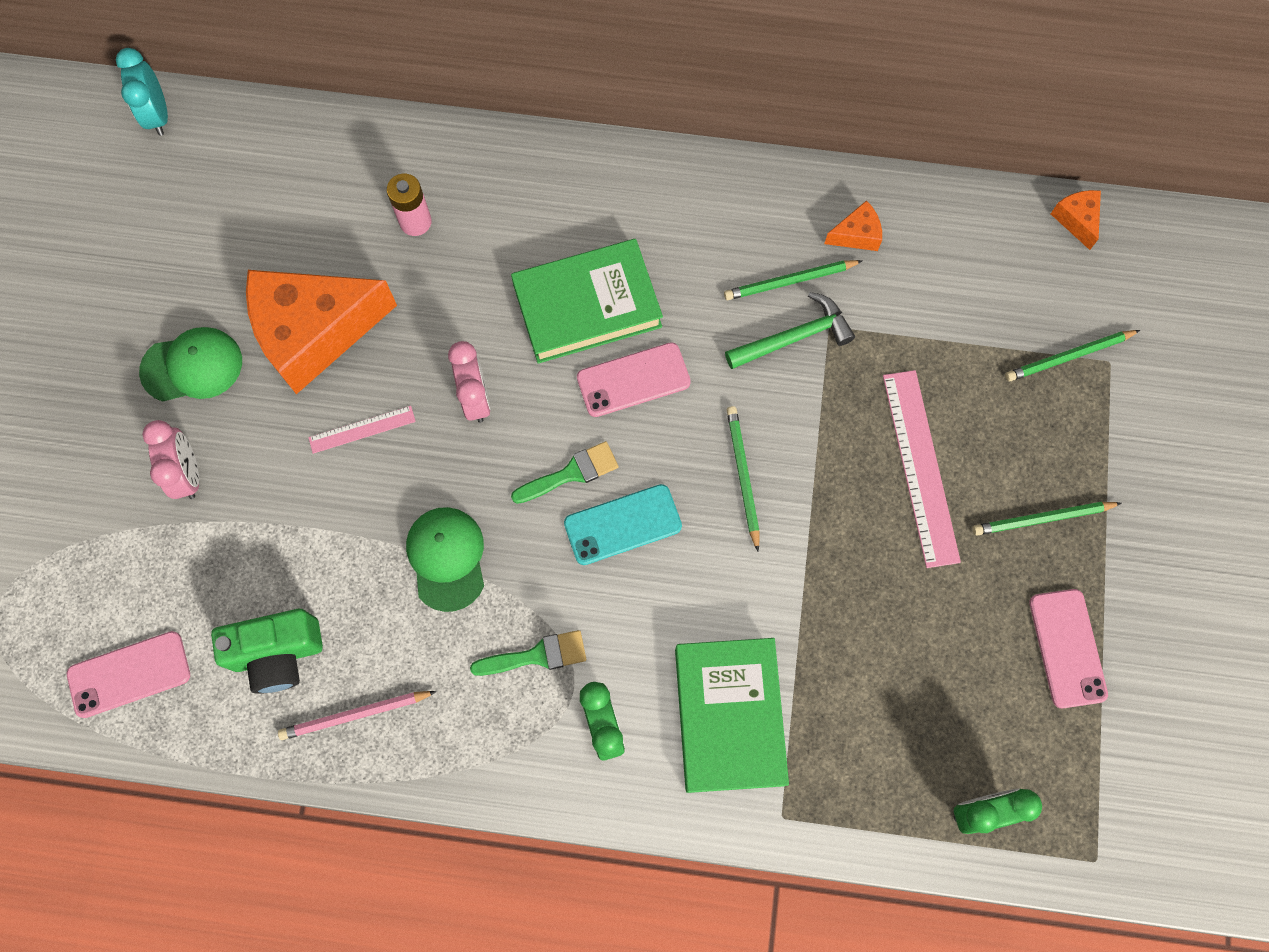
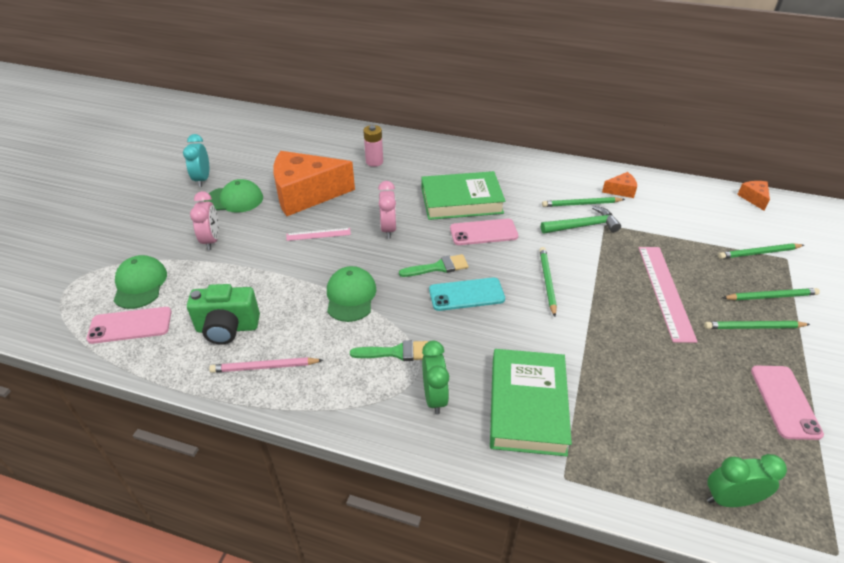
camera: 10 degrees right, 30 degrees down
(109, 590) = (140, 284): none -> green cap
(158, 115) = (258, 116): turquoise clock -> turquoise clock (202, 179)
(1074, 451) = (770, 296): none -> green pencil

